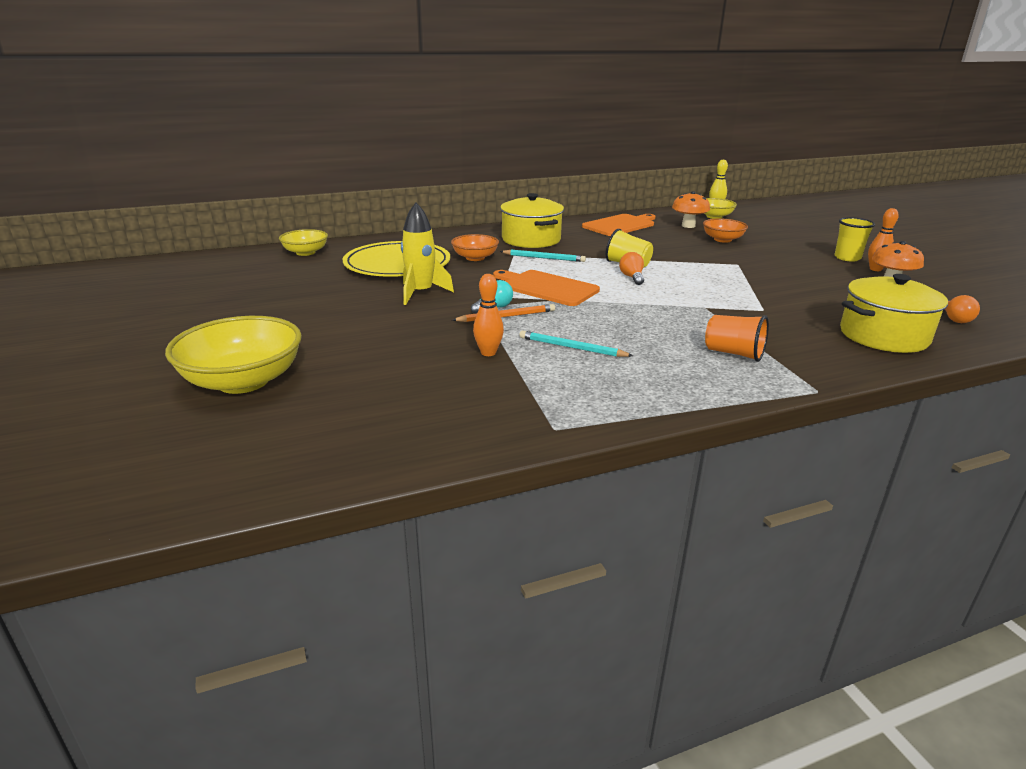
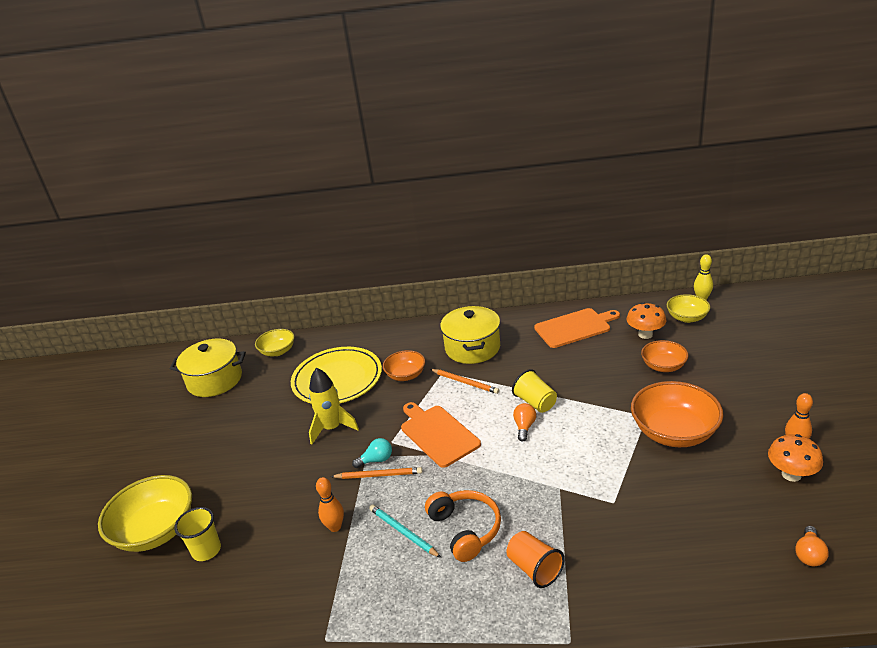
camera: 25 degrees right, 5 degrees up
(544, 258) = (465, 382): turquoise pencil -> orange pencil
(638, 339) = (466, 529): none -> orange headphones
(771, 270) = (674, 432): none -> orange bowl
(847, 258) = (779, 418): yellow cup -> yellow cup (206, 550)
(883, 336) = (703, 569): yellow pot -> yellow pot (215, 380)

